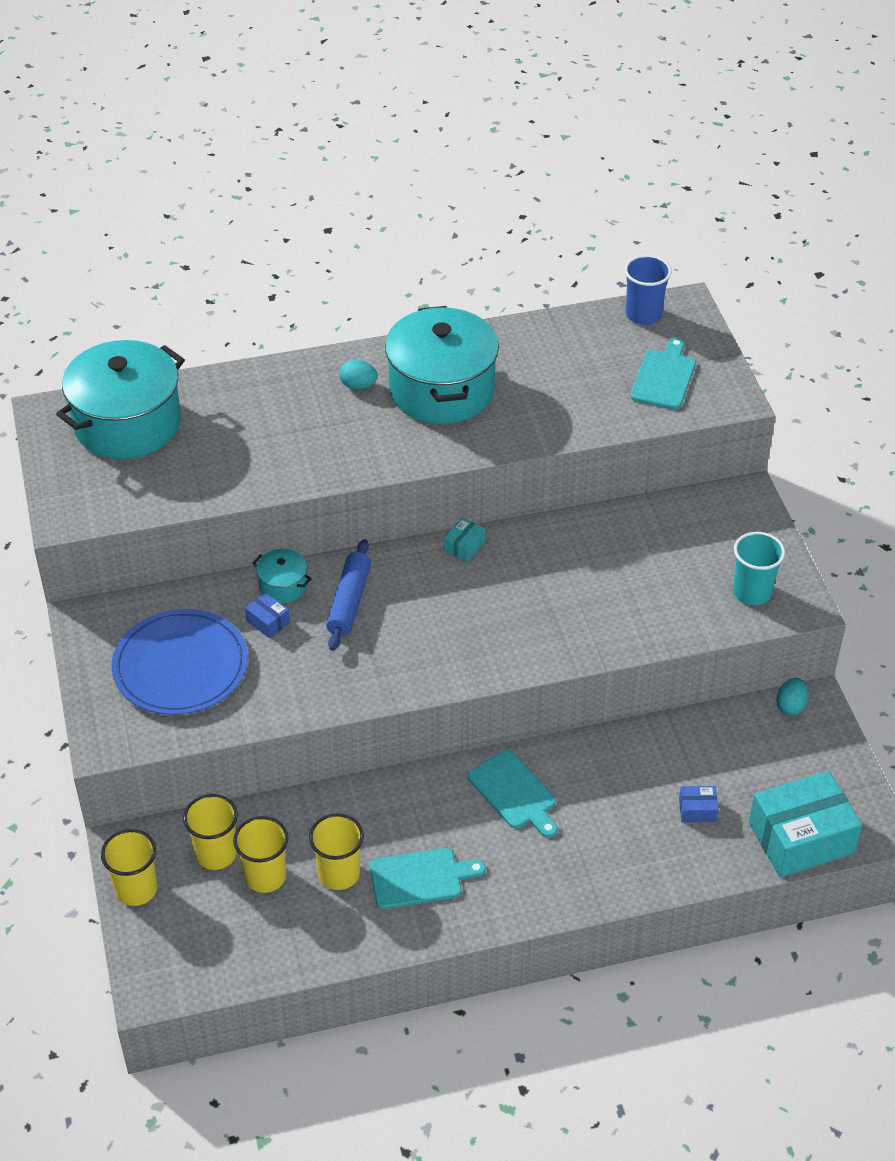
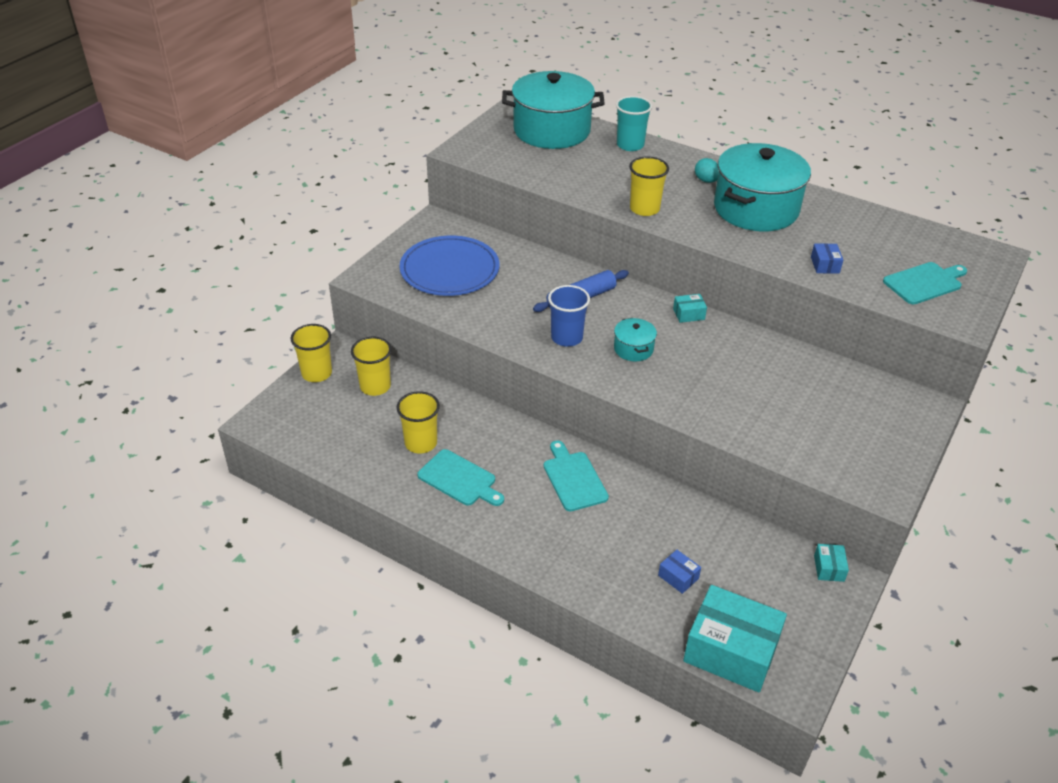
camera: 45 degrees right, 5 degrees down
(265, 876) = (383, 415): yellow cup -> yellow cup (644, 209)
(268, 621) = (523, 279): blue box -> blue box (825, 265)
(283, 585) = (556, 268): turquoise pot -> turquoise pot (633, 349)
(514, 793) = (573, 478): turquoise cutting board -> turquoise cutting board turned 150 degrees clockwise
(643, 314) = (956, 244): blue cup -> blue cup (567, 337)
(752, 592) = (857, 460): turquoise cup -> turquoise cup (630, 145)
(790, 706) = (829, 568): turquoise egg -> turquoise box

